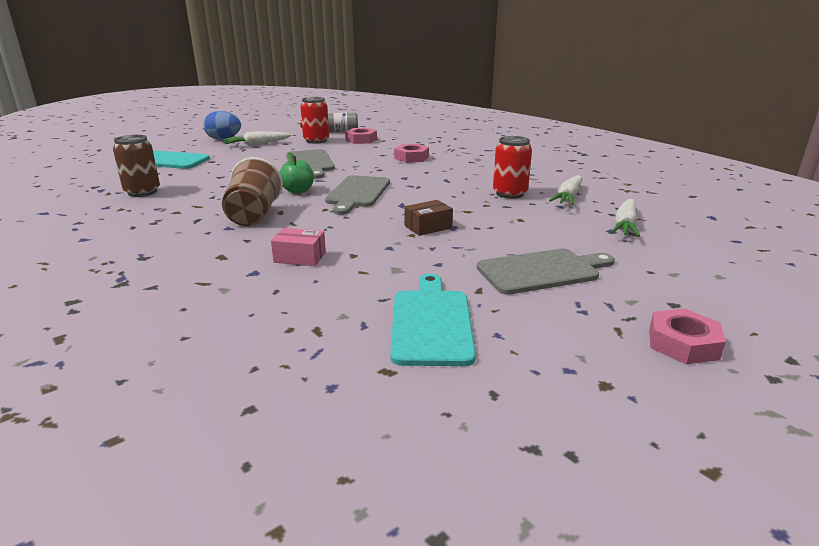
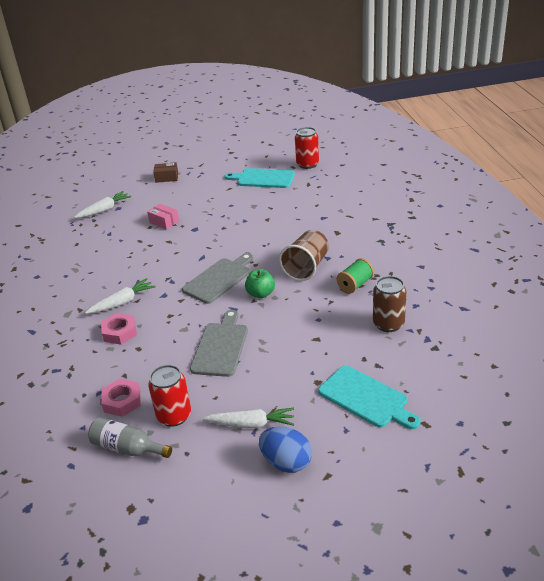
camera: 150 degrees left, 10 degrees up
(183, 211) = (355, 285): none -> green spool
(300, 257) = (295, 223): pink box -> pink box (164, 222)
(428, 227) = (208, 231): brown box -> brown box (167, 177)
(431, 323) = (263, 178): turquoise cutting board -> turquoise cutting board turned 75 degrees clockwise
(509, 194) = (119, 253): red can -> red can (307, 164)
(542, 271) = (190, 192): grey cutting board -> none
(568, 197) = (90, 240): white carrot -> white carrot (122, 302)
(683, 343) = (188, 157): pink nut -> none

